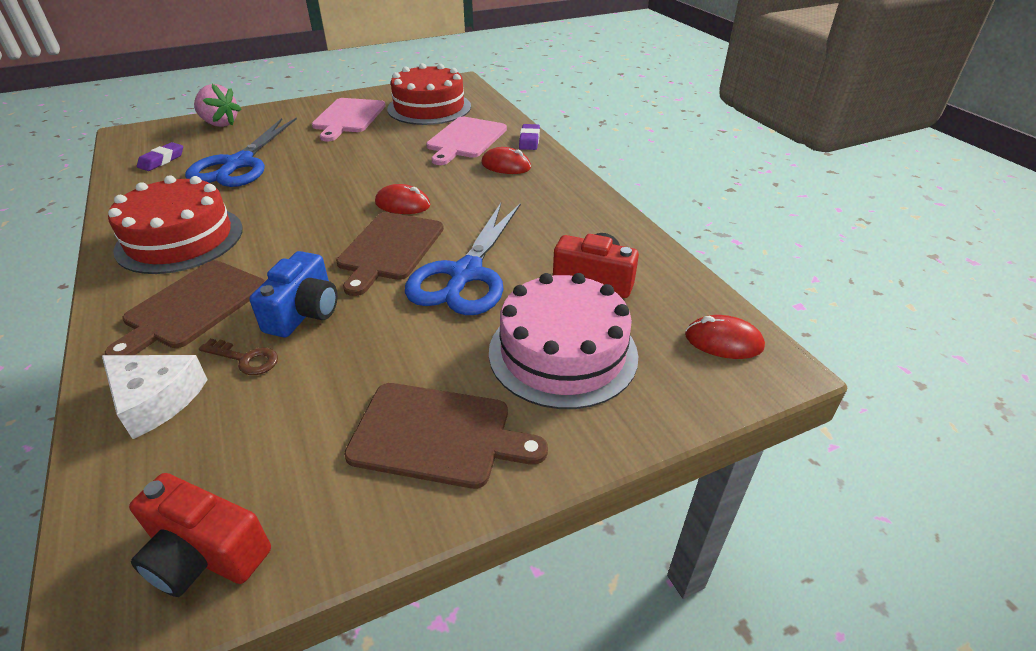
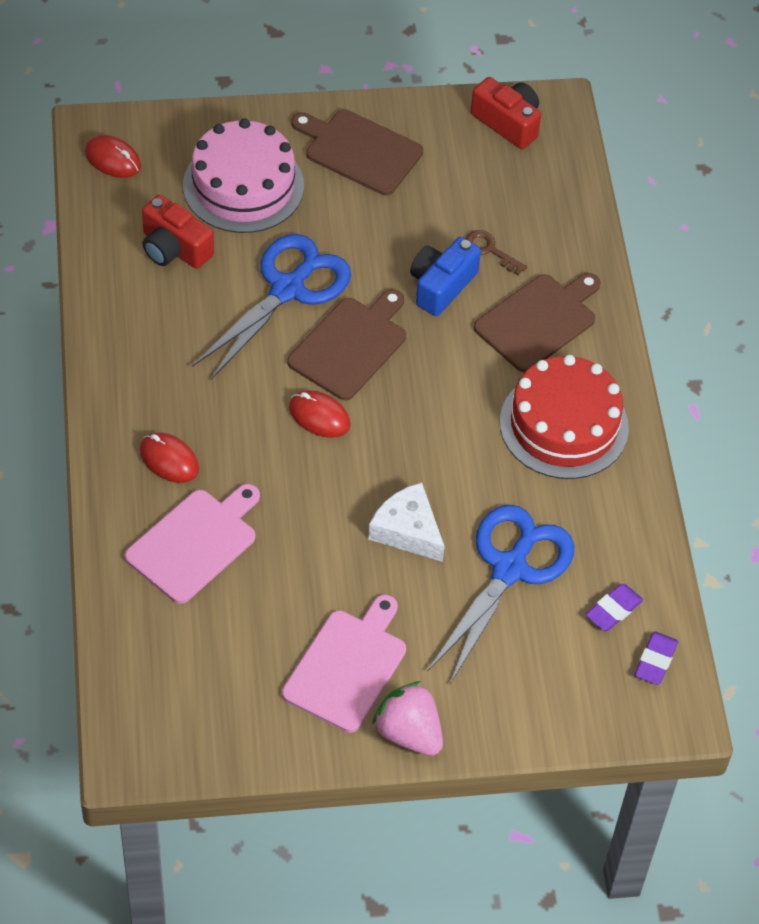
camera: 165 degrees left, 15 degrees up
(156, 399) = (553, 233): white cheese -> white cheese (407, 530)
(220, 123) = (545, 706): pink strawberry -> pink strawberry (409, 733)
(429, 108) = (214, 662): red cake -> none
(529, 140) = (109, 513): purple eraser -> purple eraser (655, 661)

